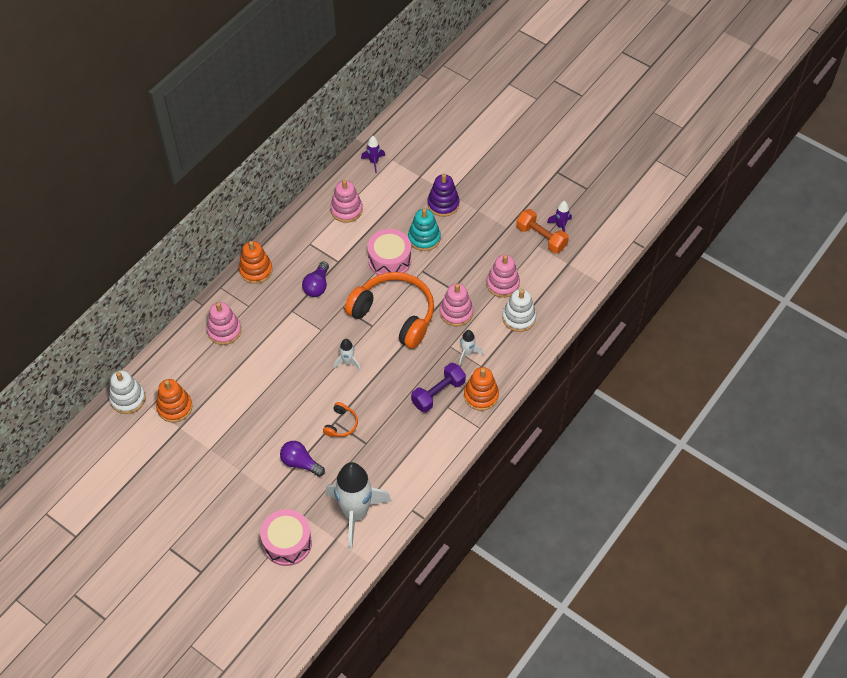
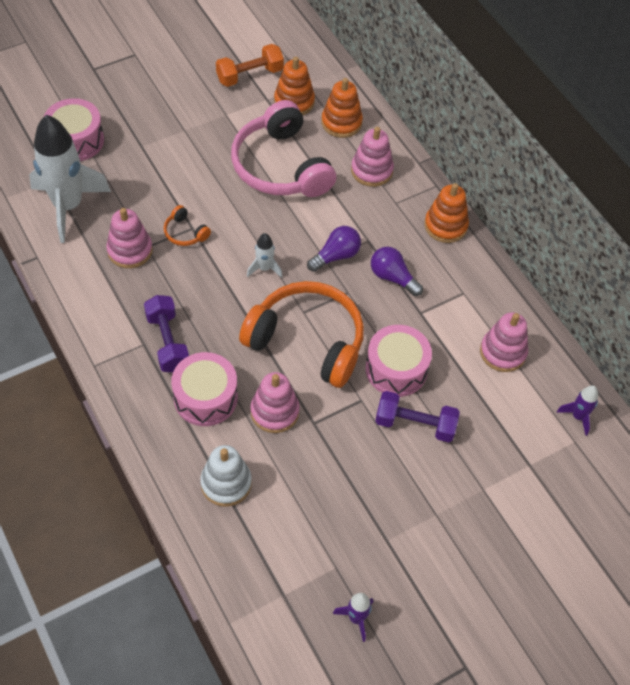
camera: 110 degrees right, 0 degrees up
(128, 399) = (326, 70): white stacking toy -> none
(247, 389) = (281, 166): none -> pink headphones
(300, 463) = (160, 181): purple light bulb -> purple light bulb (336, 256)
(394, 315) = (307, 341): orange headphones -> orange headphones turned 120 degrees counterclockwise
(424, 238) = (415, 424): turquoise stacking toy -> purple dumbbell
(443, 204) = (465, 473): purple stacking toy -> none
(467, 353) = (205, 398): white rocket -> pink drum
(481, 395) = (136, 386): orange stacking toy -> orange stacking toy (341, 122)
(502, 284) = (291, 489): pink stacking toy -> pink stacking toy (130, 250)
(541, 237) = (347, 579): orange dumbbell -> orange dumbbell (250, 75)

